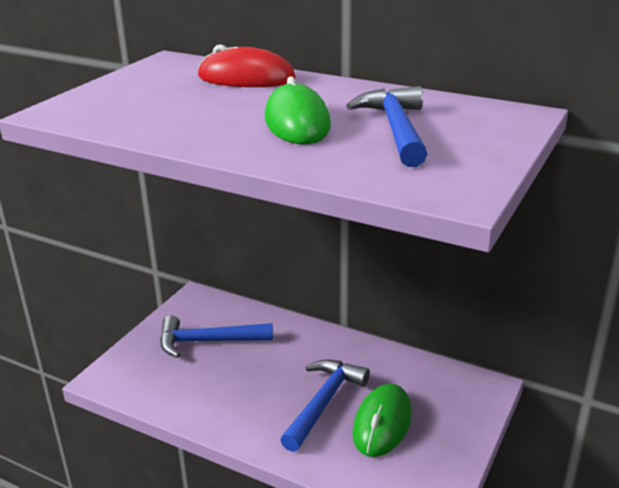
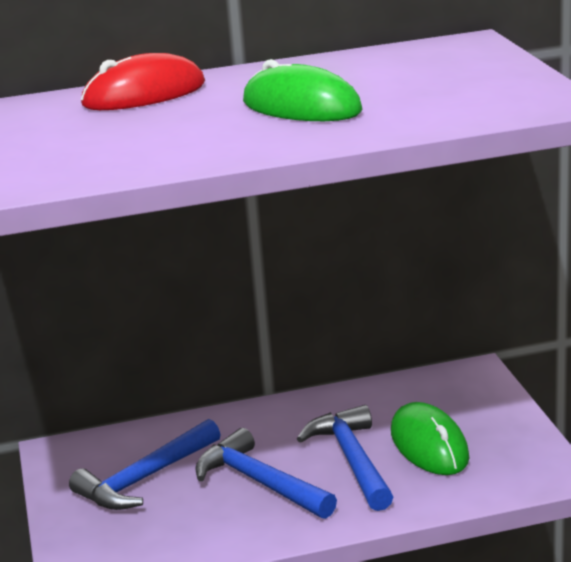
camera: 40 degrees left, 5 degrees down
(396, 129) = (400, 83): blue hammer -> blue hammer (260, 482)

